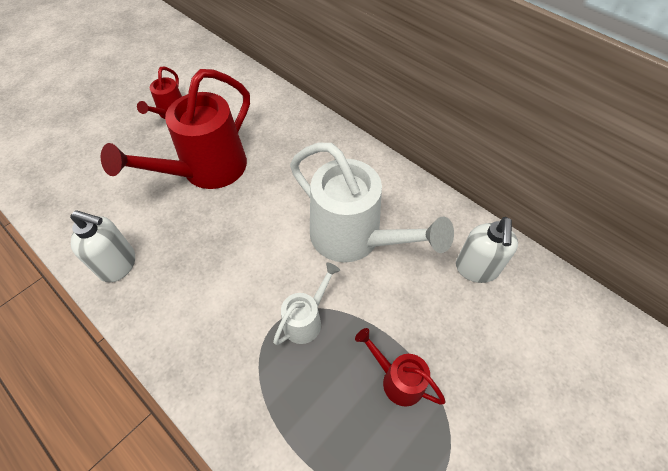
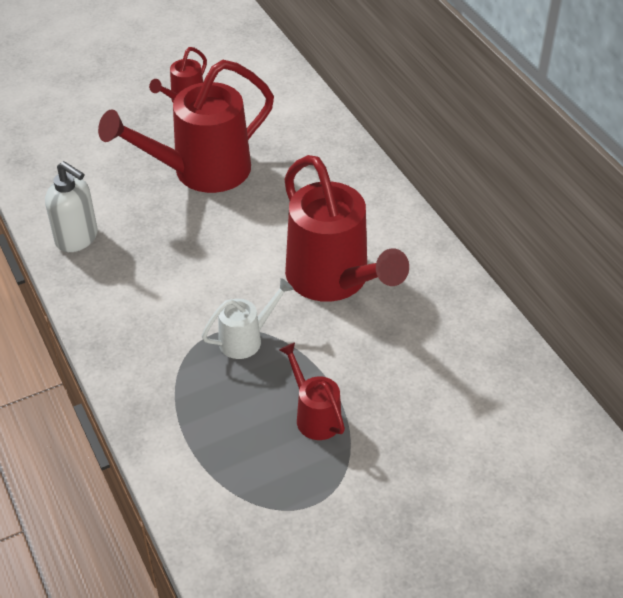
camera: 20 degrees right, 10 degrees down
(354, 238) = (334, 280): white watering can -> red watering can
(476, 269) = (457, 346): white soap dispenser -> none

